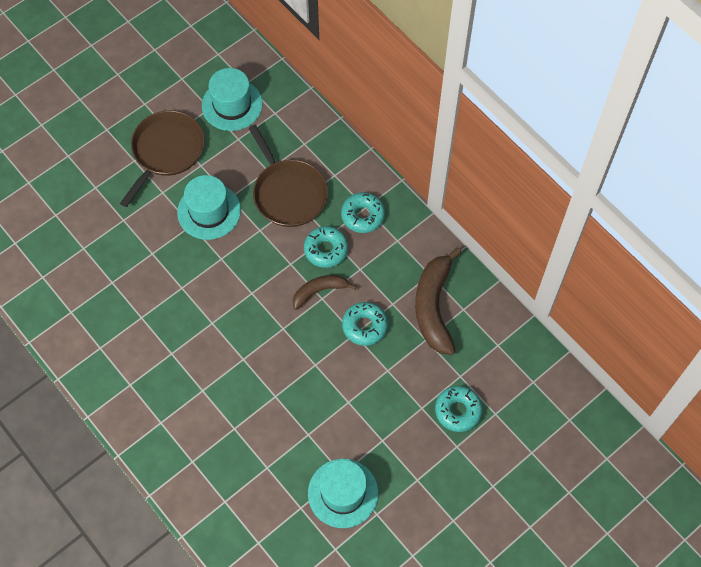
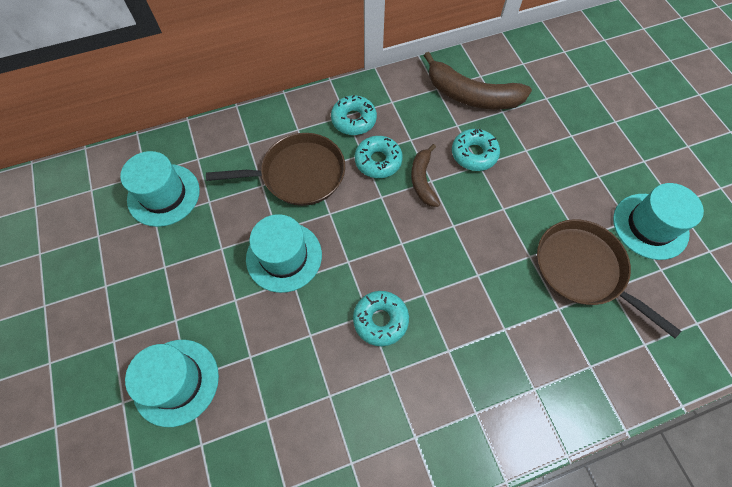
camera: 70 degrees left, 0 degrees up
(91, 181) = (176, 382): none -> turquoise hat
(166, 151) = (183, 280): brown pan -> brown pan (583, 270)
(458, 411) = (580, 109): turquoise donut -> turquoise donut (380, 320)

